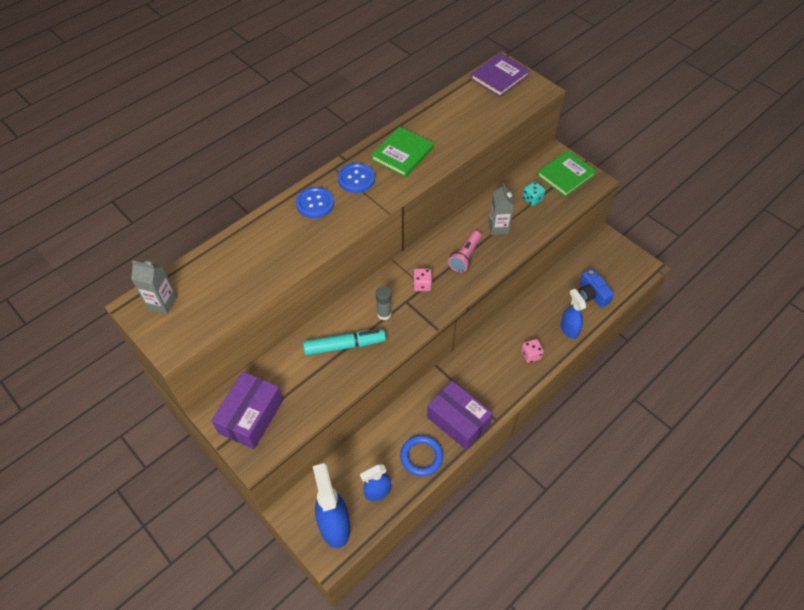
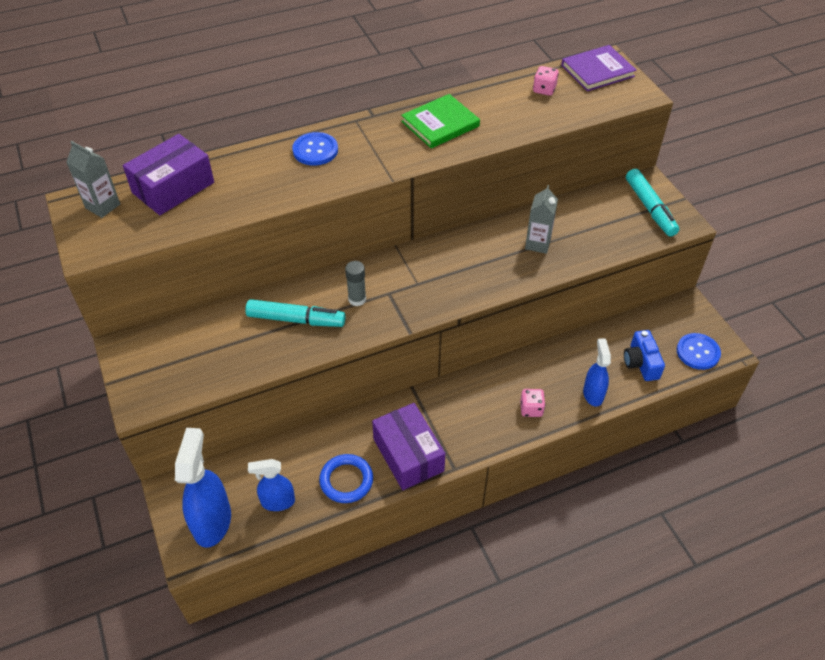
camera: 20 degrees right, 5 degrees down
(251, 416) = (158, 362): purple box -> purple box (173, 187)
(356, 179) = (374, 137): blue button -> blue button (697, 352)
(422, 285) = (416, 281): pink dice -> pink dice (544, 90)
(465, 256) = (482, 264): pink flashlight -> none
(532, 199) = (594, 224): turquoise dice -> none
(565, 175) = (650, 208): green book -> turquoise marker

